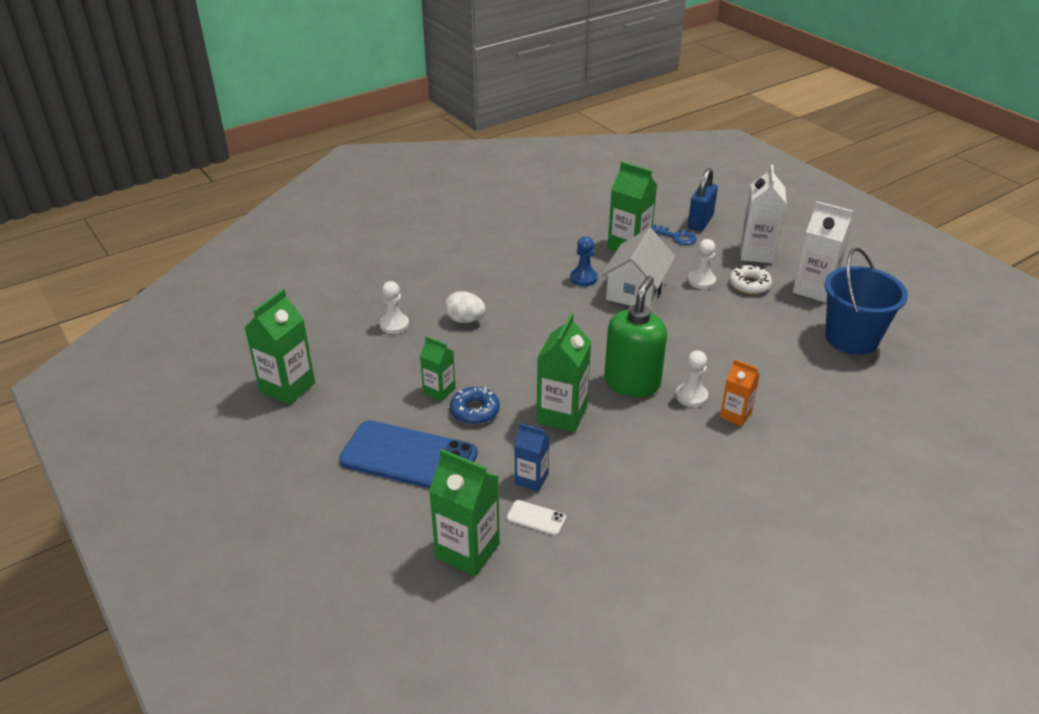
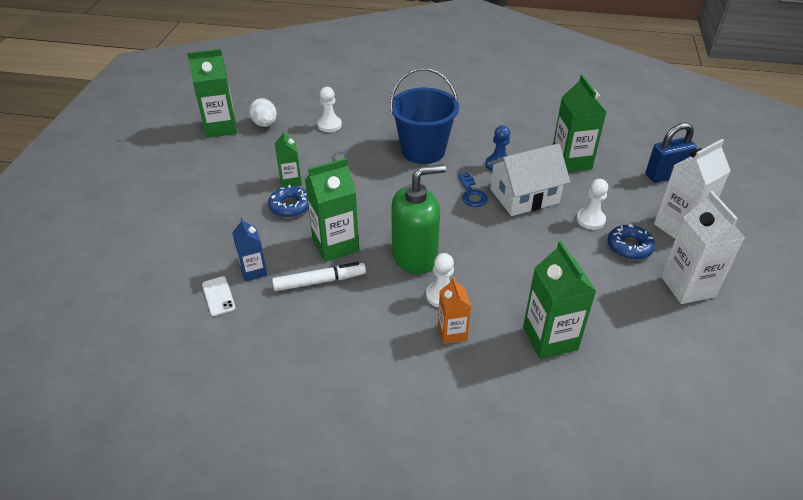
camera: 45 degrees right, 5 degrees up
(409, 457) = (214, 208): blue phone -> none
(465, 320) = (374, 147): white egg -> white egg (265, 124)
(467, 551) = (156, 285): green carton -> green carton (550, 338)
(594, 448) = (319, 281): none -> white marker
(676, 237) = (624, 175): blue key -> blue key (471, 193)
(749, 285) = (629, 247): white donut -> blue donut
(851, 338) = (656, 348): blue bucket -> blue bucket (423, 150)

